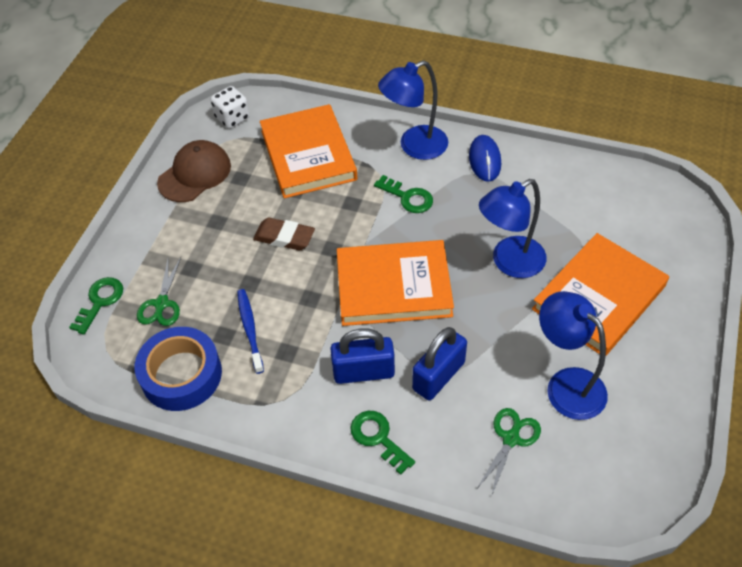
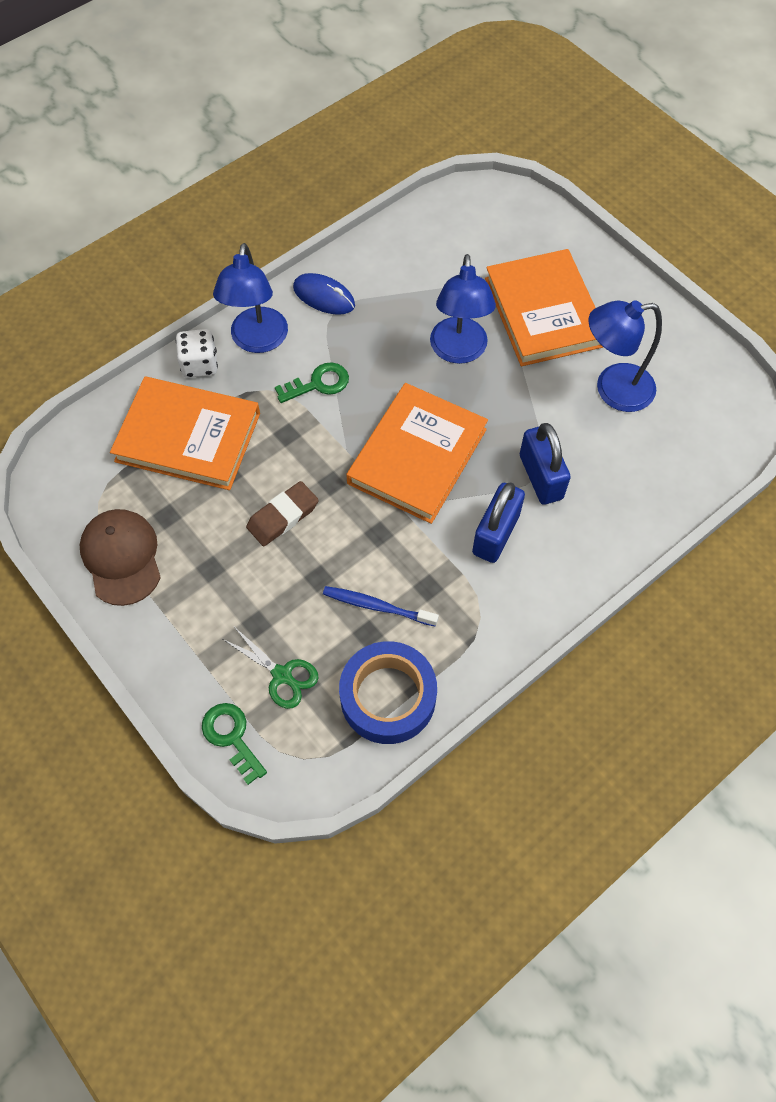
camera: 60 degrees left, 10 degrees up
(232, 118) = (67, 479): white dice -> white dice (200, 364)
(378, 438) = (573, 560): green key -> none
(511, 438) = (637, 460): green scissors -> none

